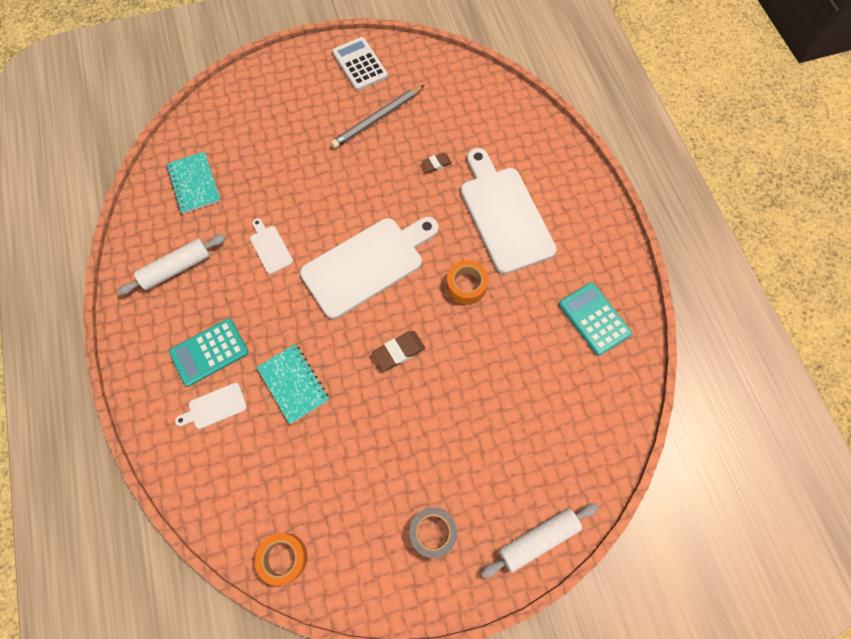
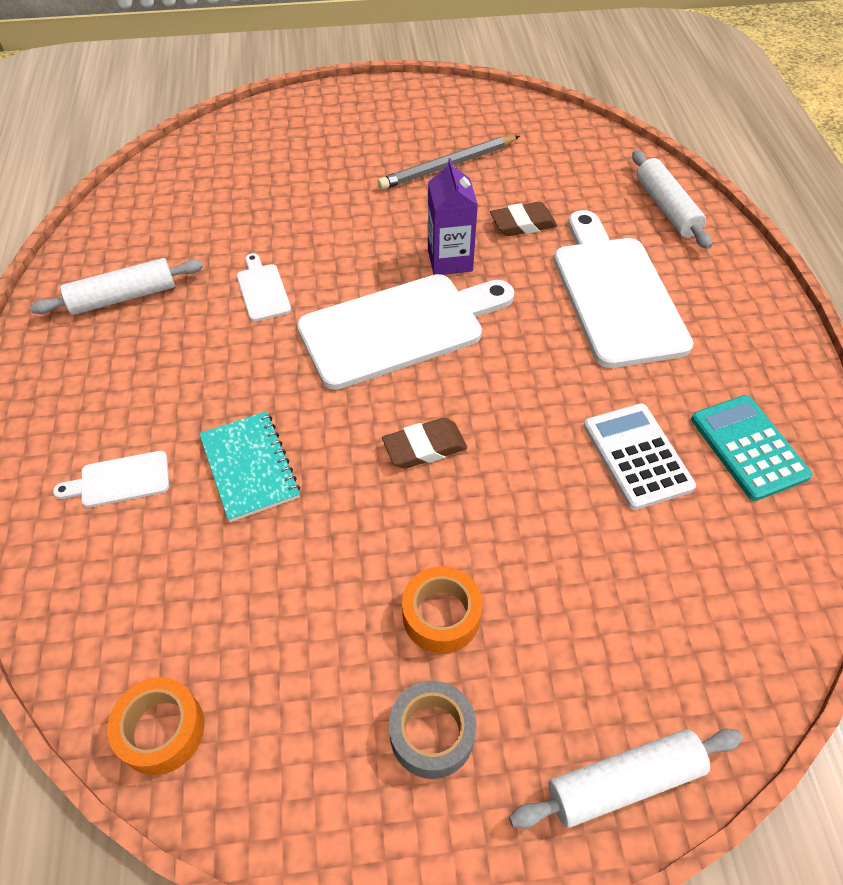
camera: 10 degrees right, 15 degrees down
(194, 183) = (180, 206): turquoise notebook -> none
(209, 352) = (135, 406): turquoise calculator -> none
(360, 64) = (436, 108): white calculator -> white calculator (637, 456)
(391, 203) = (450, 260): none -> purple carton
(436, 164) = (523, 224): brown eraser -> brown eraser, size x1.53
(466, 285) = (545, 375): orange tape -> orange tape (441, 615)
(531, 135) = (666, 208): none -> white rolling pin

